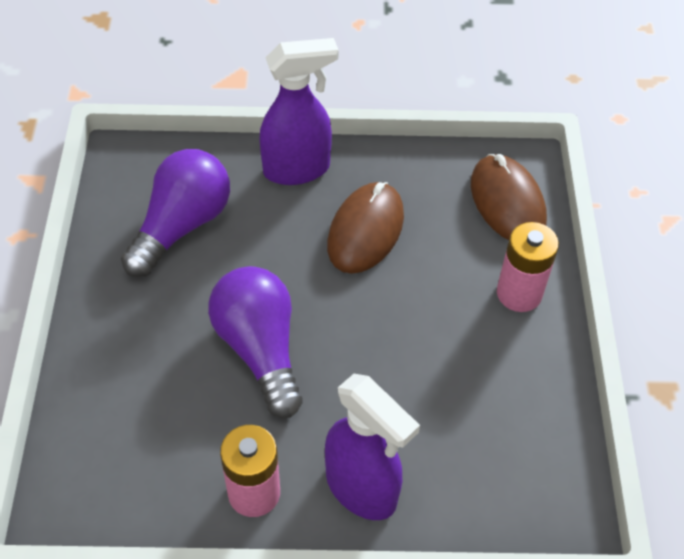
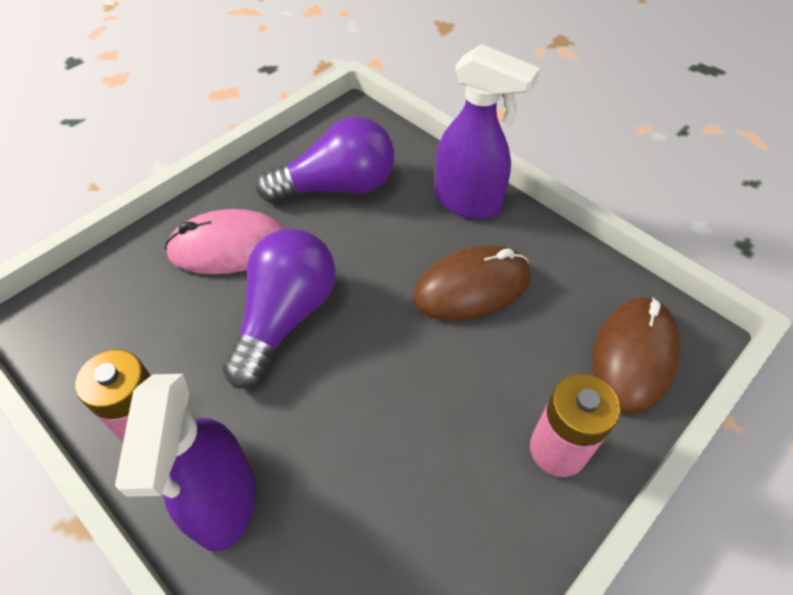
camera: 45 degrees right, 0 degrees up
(151, 335) = (229, 247): none -> pink mouse

